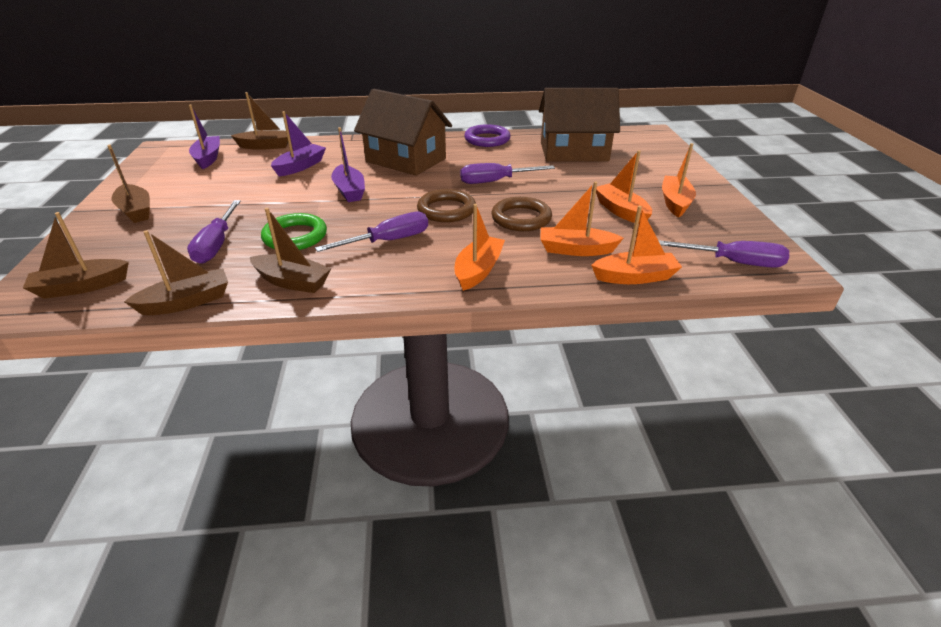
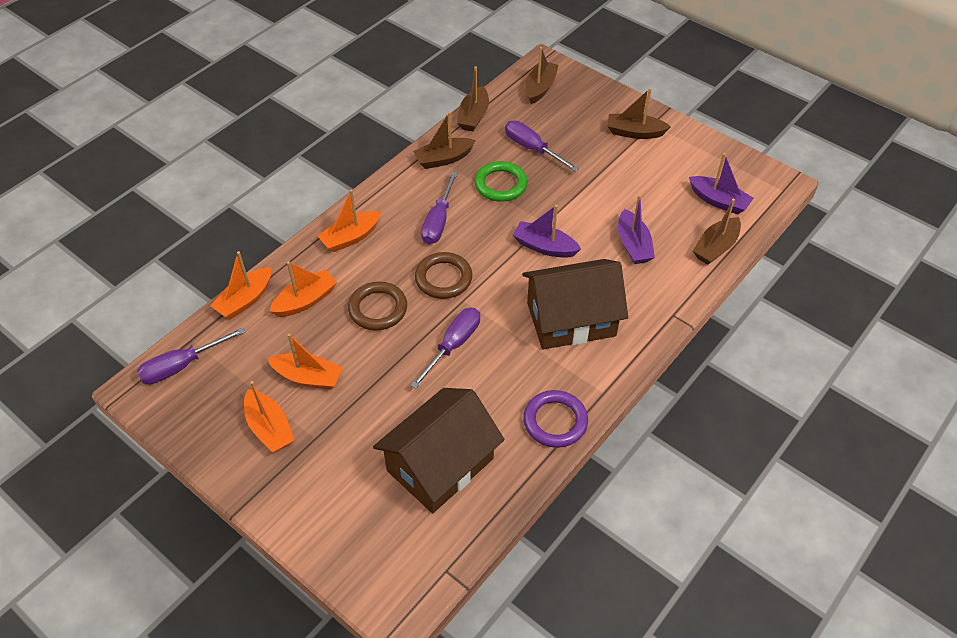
camera: 135 degrees right, 15 degrees up
(478, 270) = (350, 237): orange boat -> orange boat turned 75 degrees clockwise

